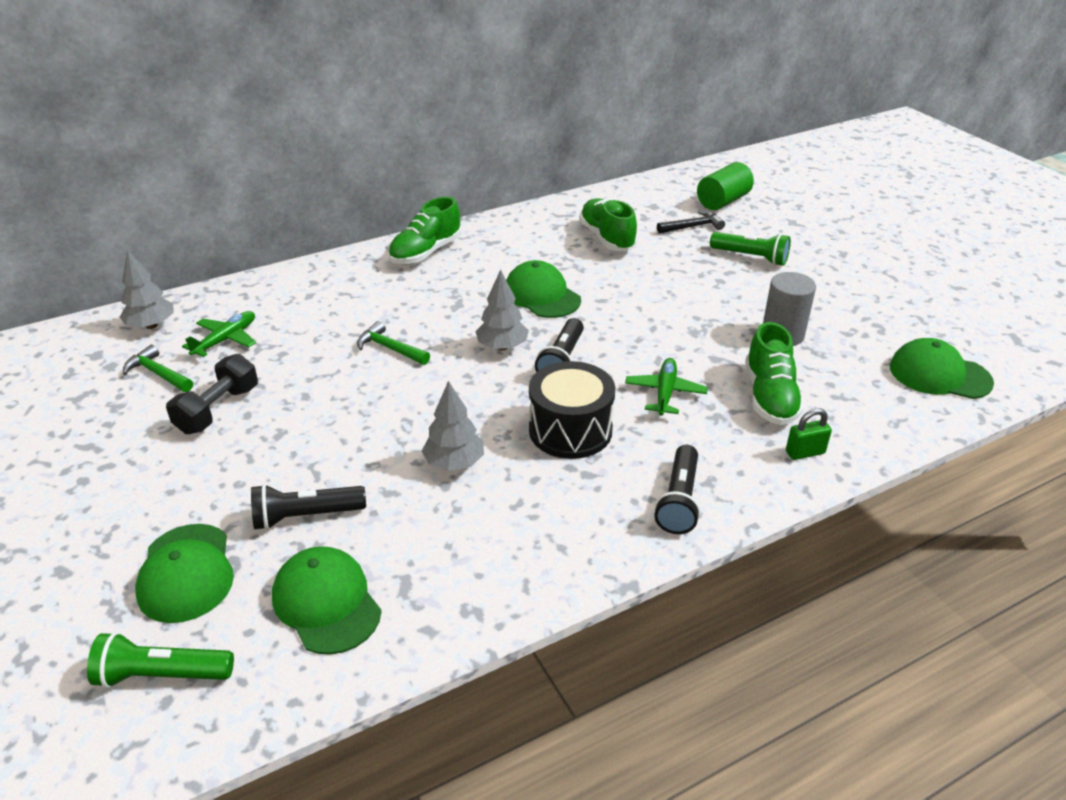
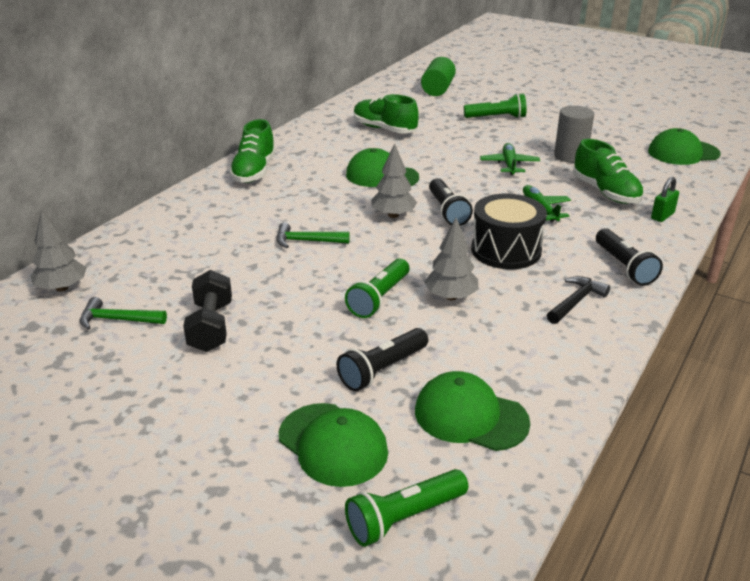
camera: 30 degrees left, 5 degrees down
(225, 340) = (151, 277): green plane -> green plane (509, 165)
(386, 437) = (379, 298): none -> green flashlight
(693, 227) = (436, 109): black hammer -> black hammer (576, 302)

